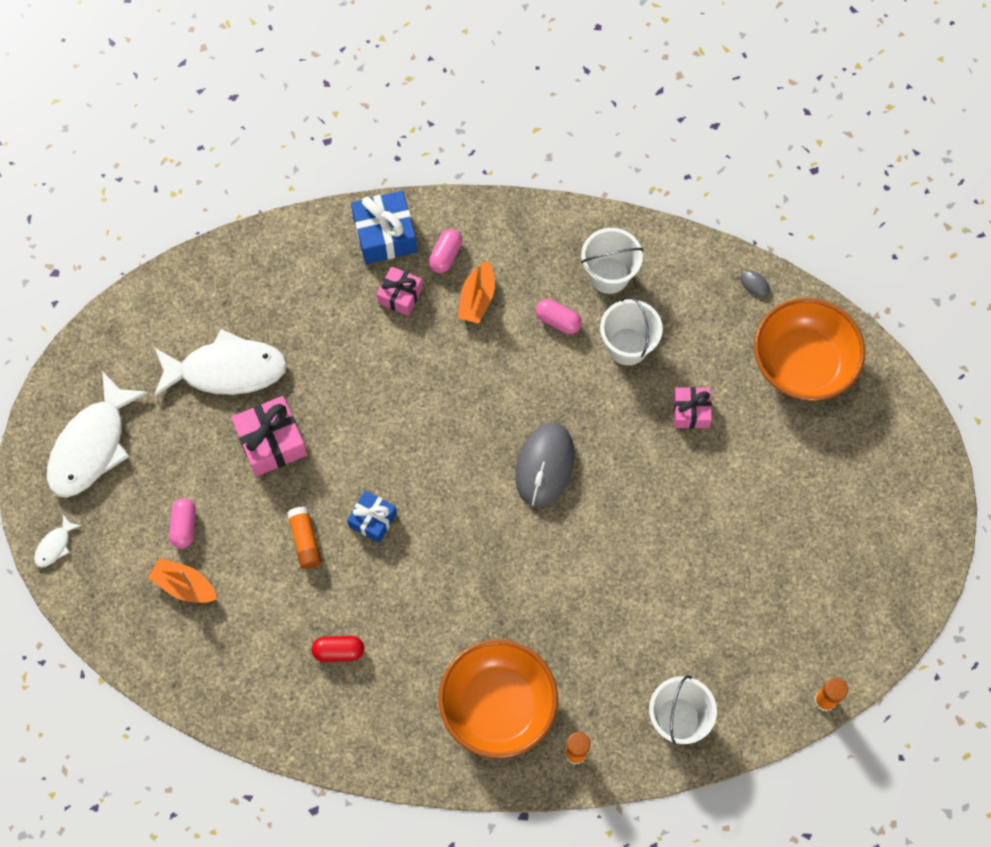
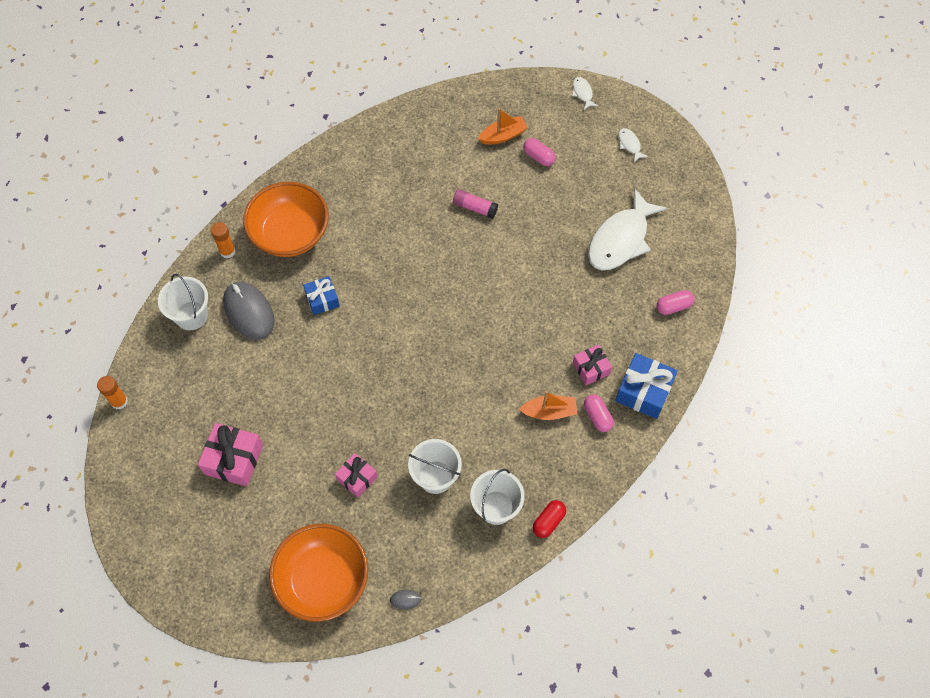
camera: 130 degrees right, 5 degrees down
(92, 446) = (629, 144): white fish -> white fish, size x0.42
(271, 442) = (552, 231): pink gift -> pink gift (234, 459)
(305, 541) = (475, 208): orange glue stick -> pink glue stick
(339, 651) = (396, 181): red capsule -> red capsule (548, 521)
(373, 520) = (455, 249): blue gift -> blue gift (322, 299)
(477, 299) = (549, 411): orange boat -> orange boat turned 120 degrees clockwise
(544, 466) = (402, 364): grey mouse -> grey mouse (249, 312)
(558, 321) = (491, 448): pink capsule -> pink capsule (673, 306)

